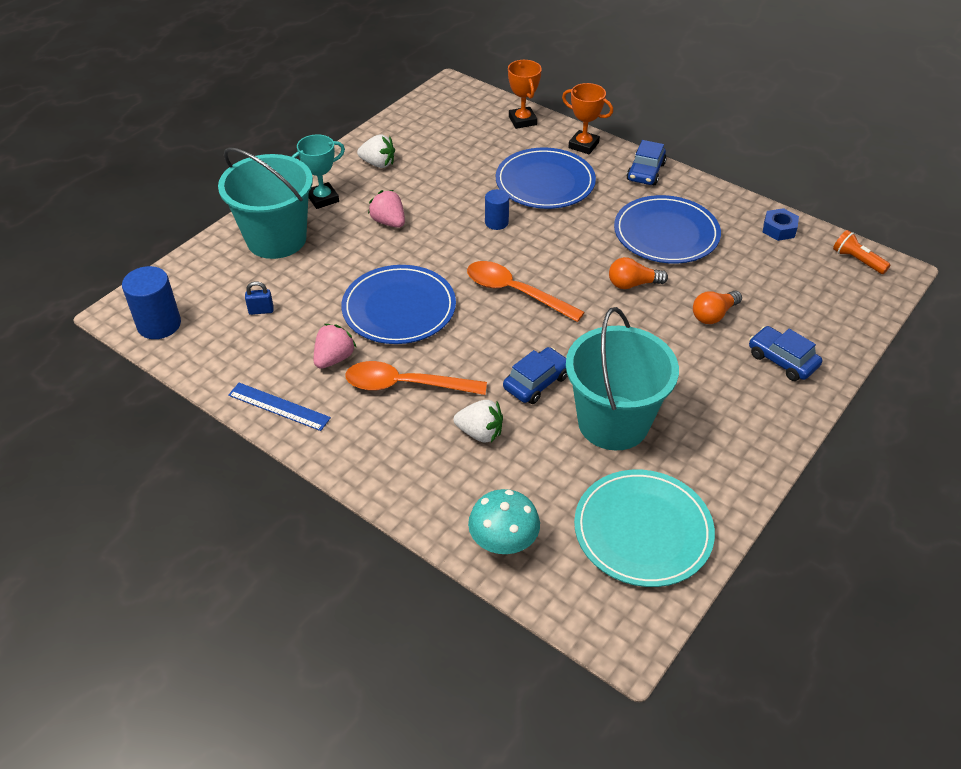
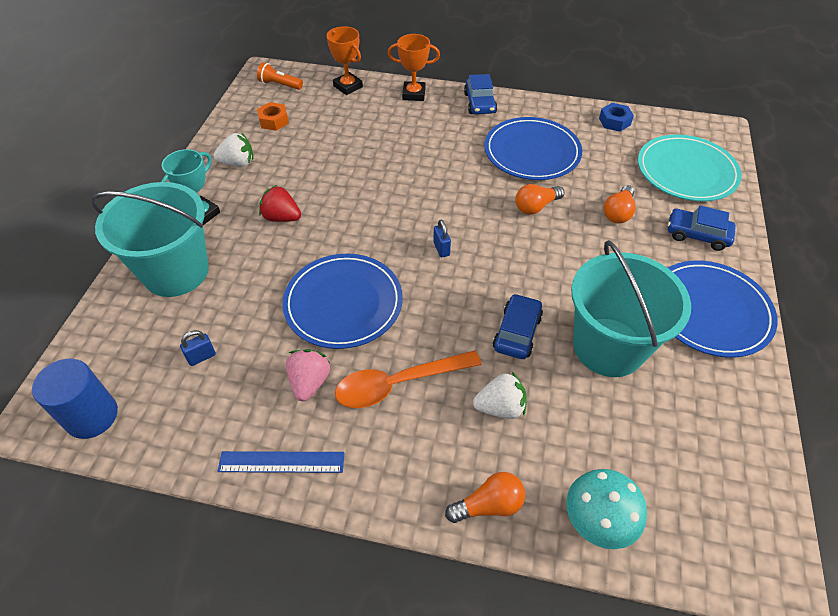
camera: 25 degrees left, 5 degrees up
(389, 222) = (282, 218): pink strawberry -> red strawberry
(421, 497) = (489, 505): none -> orange light bulb
(432, 134) = (274, 121): none -> orange nut
(496, 222) = (383, 186): blue cylinder -> none
(515, 292) = (441, 249): orange spoon -> blue padlock
(545, 182) = (402, 136): blue plate -> blue plate (710, 311)
(643, 530) = (706, 448): turquoise plate -> turquoise plate (686, 171)
(857, 260) = (688, 130): orange flashlight -> orange flashlight (280, 85)

